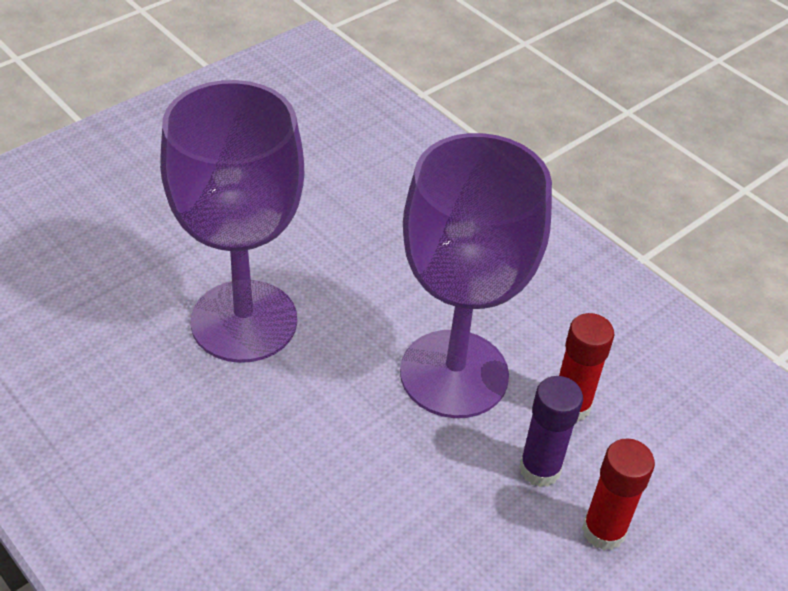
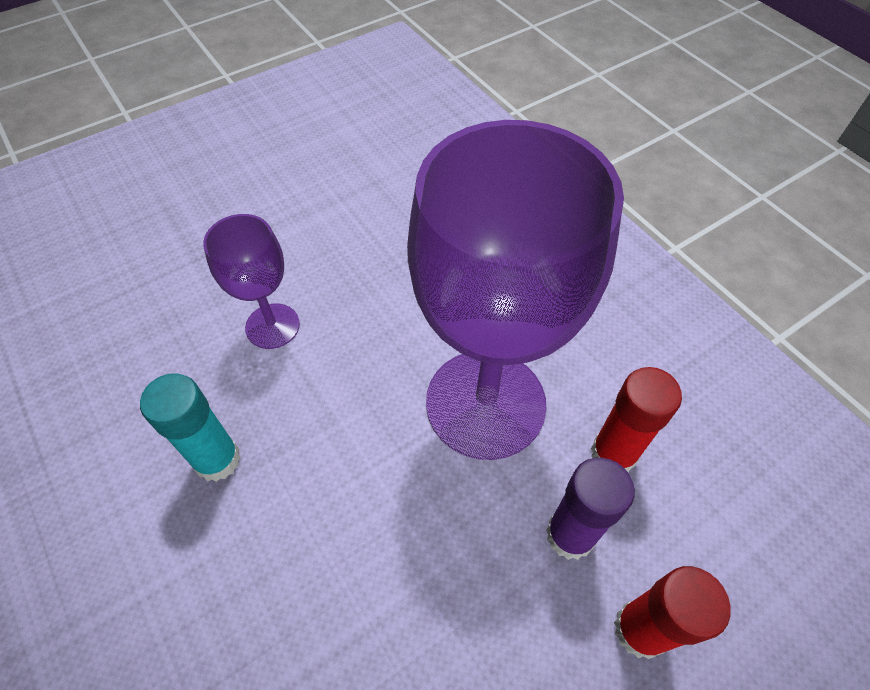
camera: 10 degrees right, 10 degrees up
(218, 434) = (217, 459): none -> turquoise glue stick
(244, 321) = (272, 326): purple goblet -> purple goblet, size x0.48

